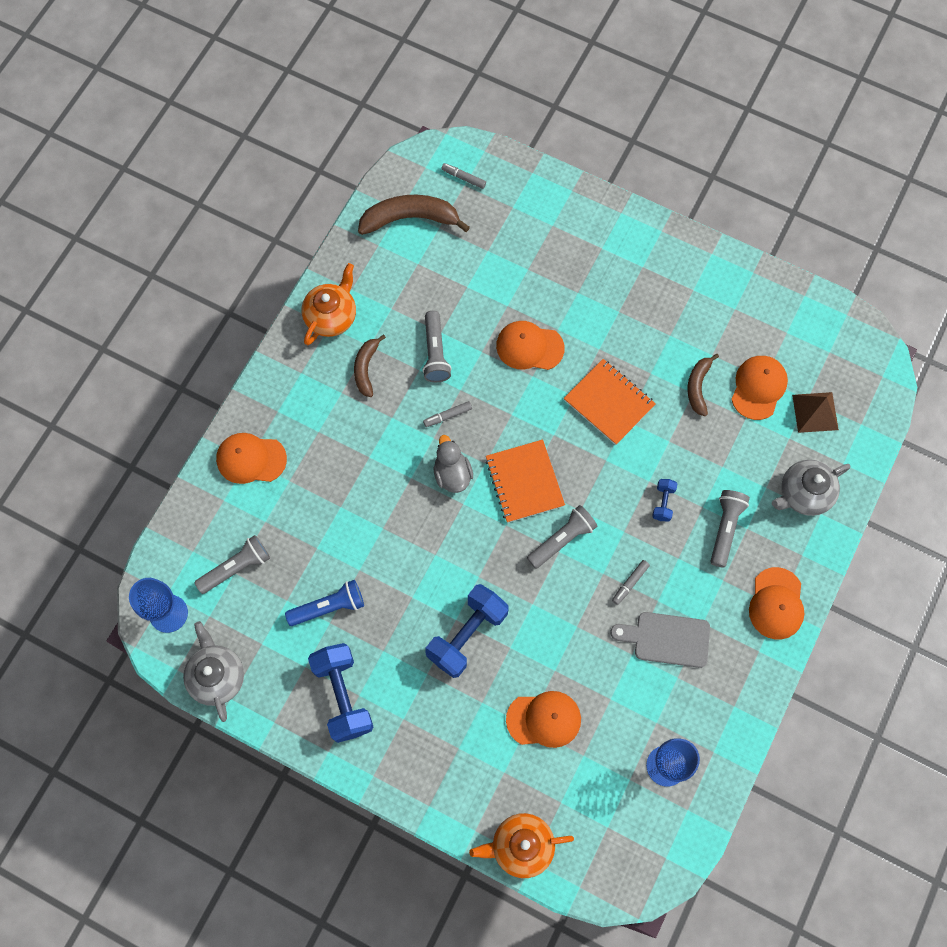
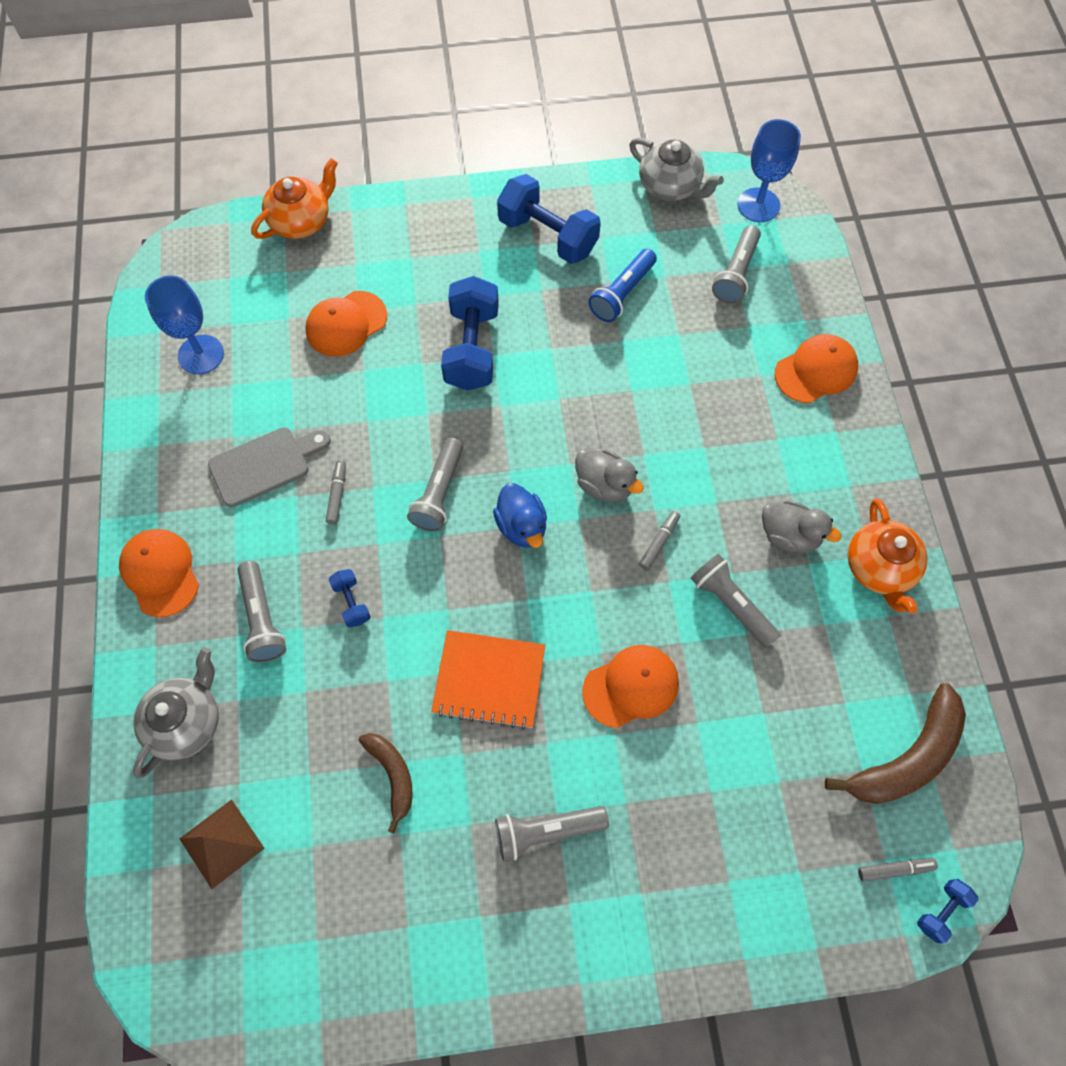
camera: 145 degrees right, 5 degrees down
(366, 368) = (789, 535): brown banana -> grey duck
(457, 148) = (941, 911): none -> blue dumbbell
(524, 482) = (522, 526): orange notebook -> blue duck
(630, 306) = (547, 831): none -> grey flashlight
(758, 388) = (313, 827): orange cap -> none

